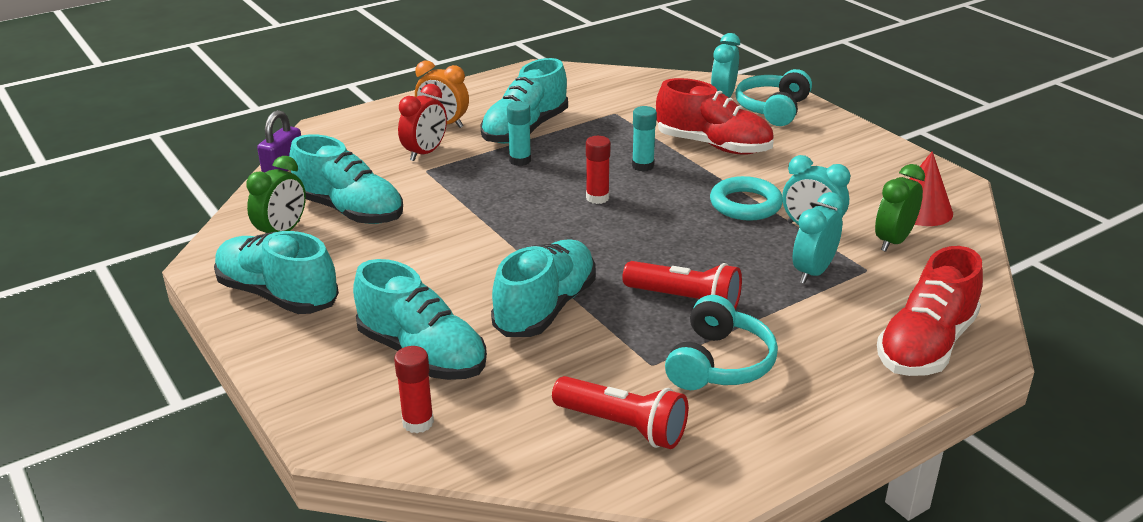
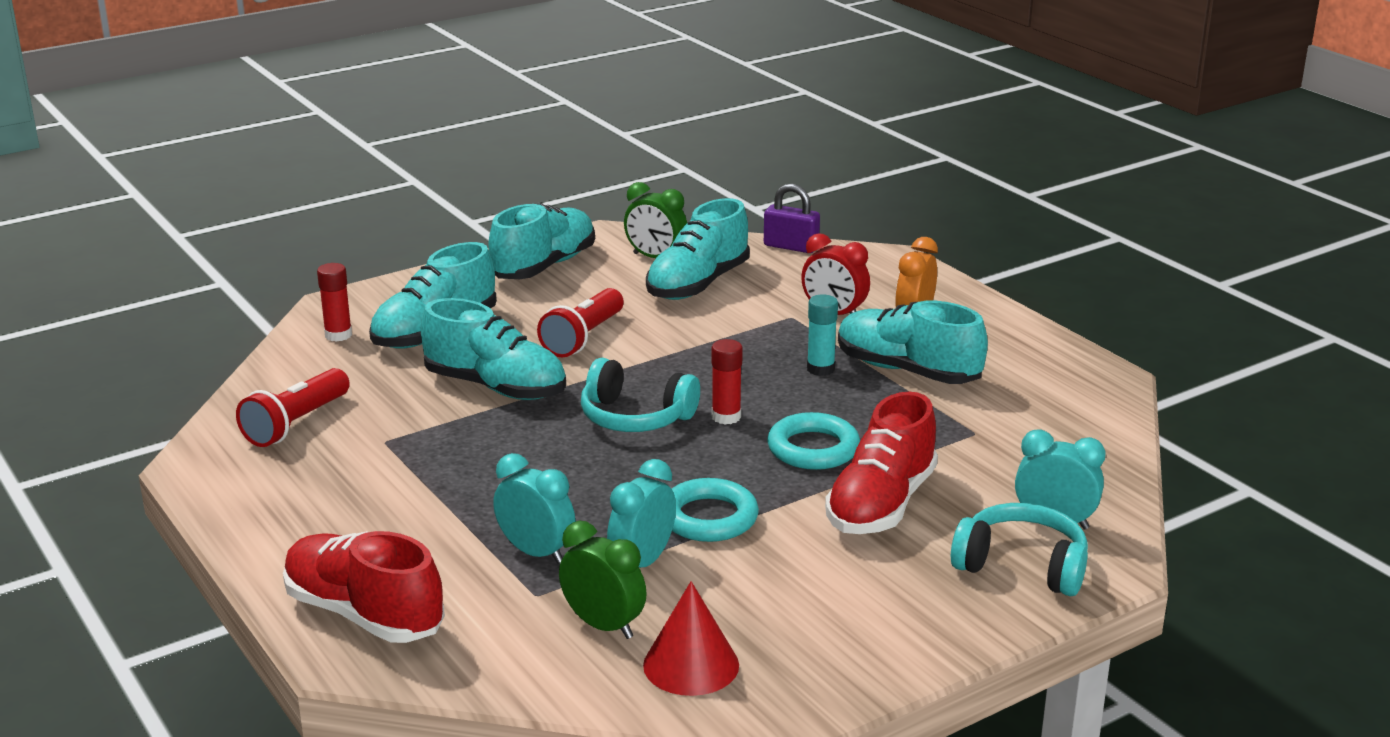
camera: 90 degrees right, 5 degrees down
(643, 166) = (813, 449): turquoise glue stick -> turquoise ring
(685, 300) = (492, 464): red flashlight -> red flashlight (583, 338)
(719, 363) = (373, 477): turquoise headphones -> turquoise headphones (635, 417)

